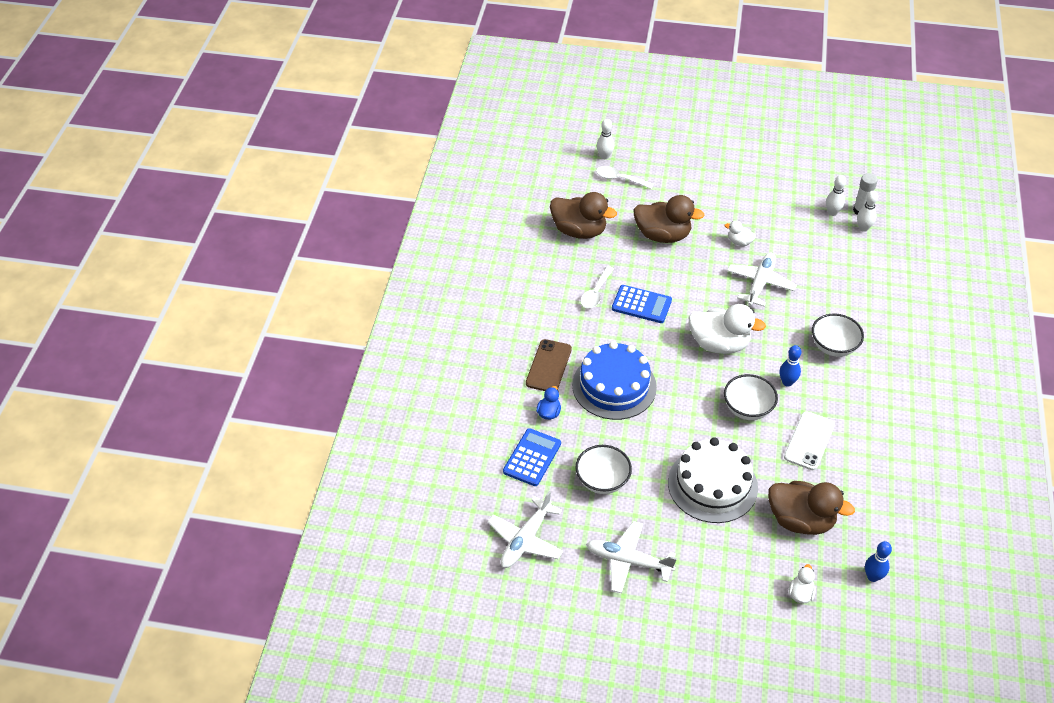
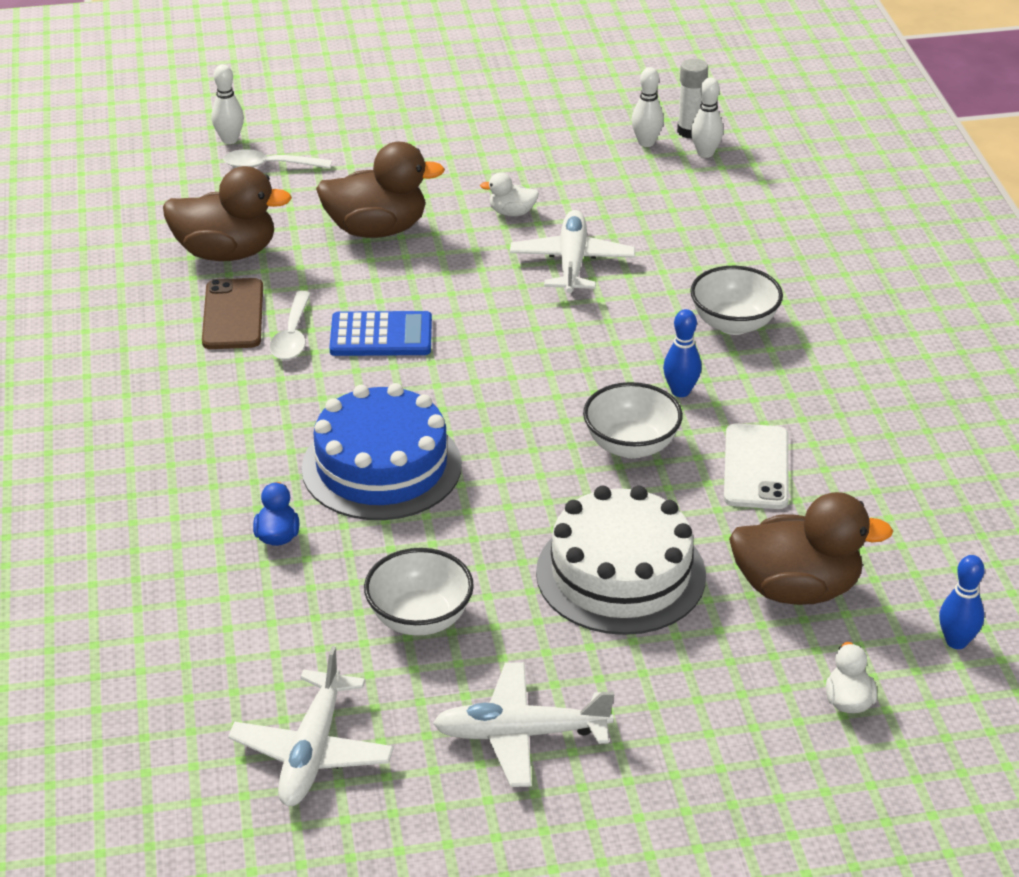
camera: 20 degrees left, 10 degrees down
(532, 458) = (273, 615): blue calculator -> none
(548, 366) = (249, 464): brown phone -> brown phone (233, 315)
(719, 344) = (541, 363): white duck -> none

